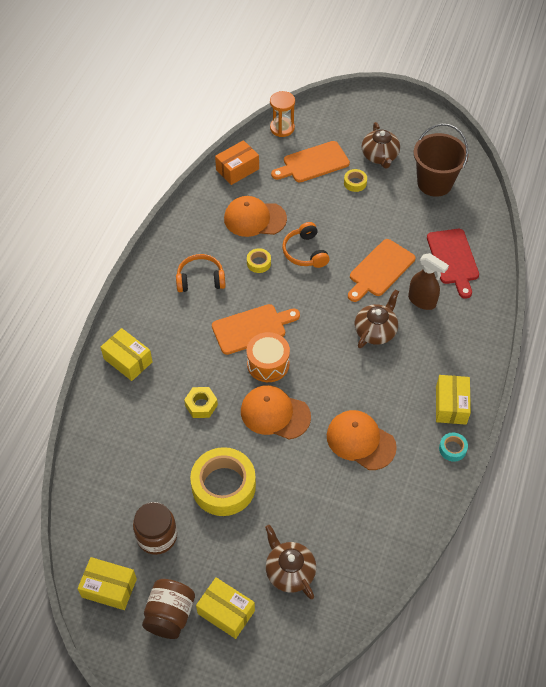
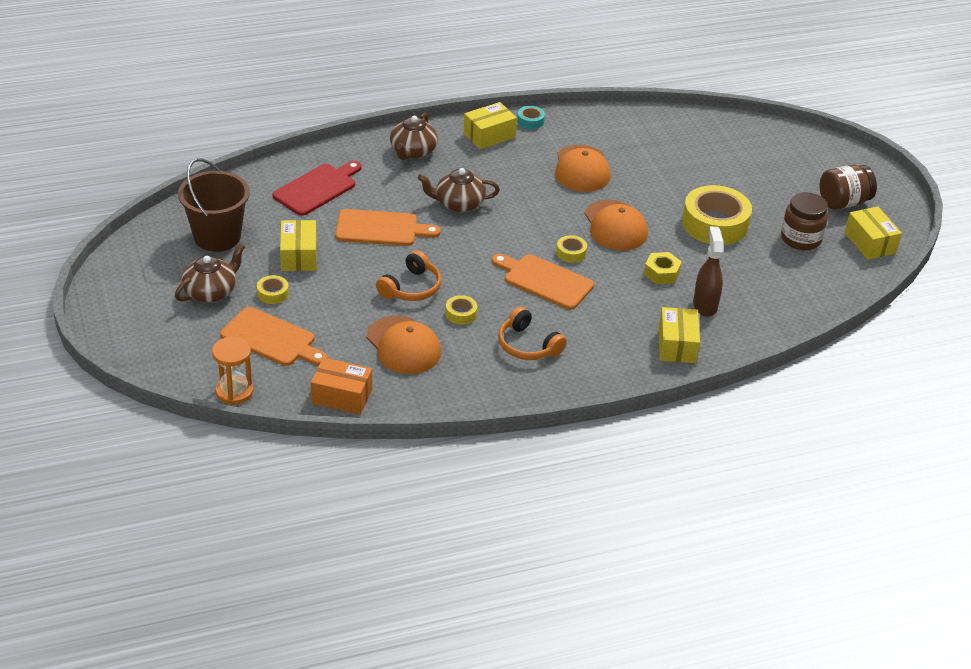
camera: 130 degrees left, 15 degrees down
(226, 612) = (803, 177): yellow box -> yellow box (298, 256)
(268, 364) = (571, 253): orange drum -> yellow tape
(289, 571) = (734, 160): brown teapot -> brown teapot (413, 152)
(422, 301) = (391, 189): brown spray bottle -> brown spray bottle (705, 305)

